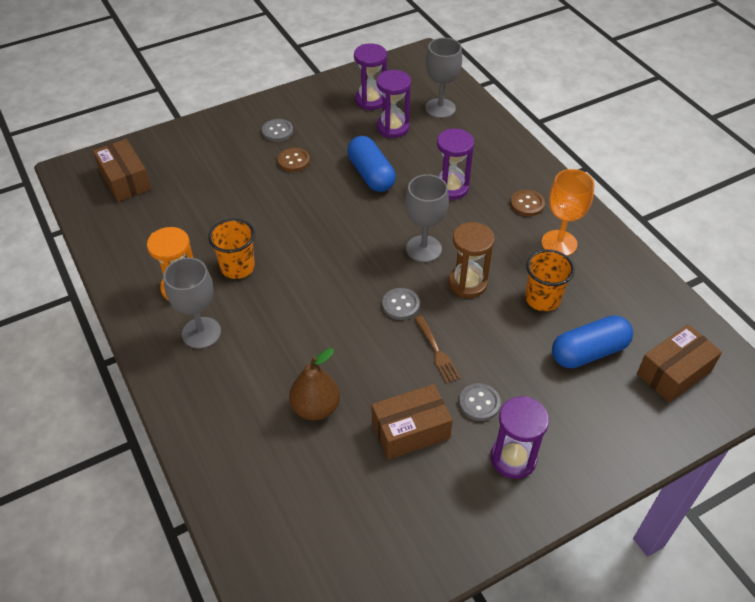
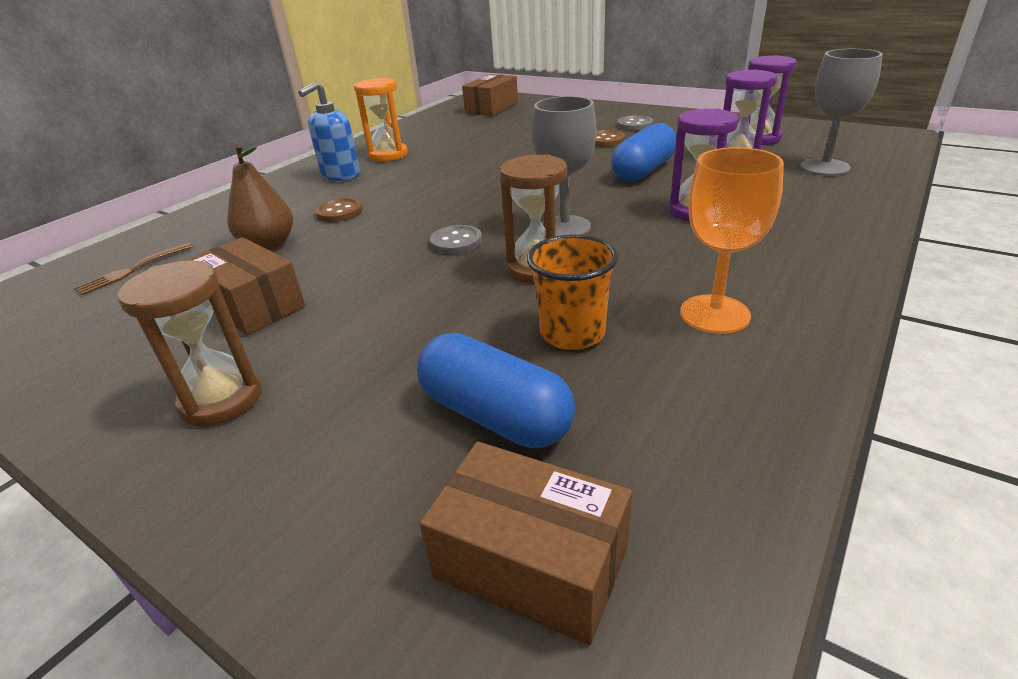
camera: 65 degrees right, 15 degrees down
(201, 333) = (340, 176): grey goblet -> blue soap dispenser
(237, 267) = (434, 163): orange cup -> none
(436, 351) = (396, 284): brown fork -> brown fork (133, 270)
(479, 403) = (320, 340): grey button -> none
(513, 458) = (221, 400): purple hourglass -> brown hourglass
(527, 204) = (756, 265): brown button -> brown button (339, 212)

